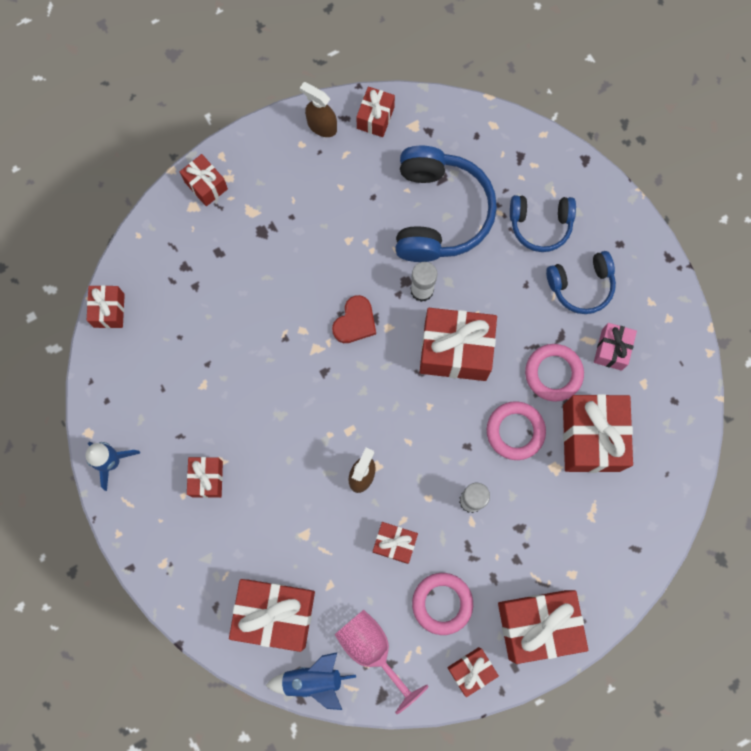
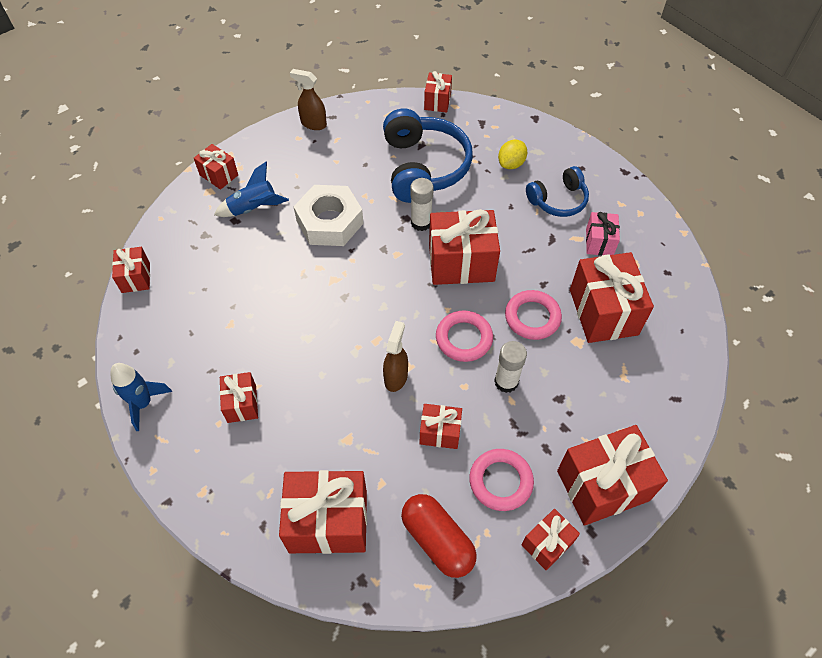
camera: 10 degrees left, 20 degrees down
(313, 680) = (379, 585): blue rocket -> blue rocket (253, 208)
(322, 272) = (329, 222): none -> white nut
(355, 322) = (366, 254): red heart -> none
(372, 649) = (437, 540): pink goblet -> red capsule
(375, 118) = (357, 113): red gift -> red gift (437, 101)
(540, 224) = (511, 164): blue headphones -> yellow lemon
(553, 373) = (553, 267): pink ring -> pink ring (464, 338)

